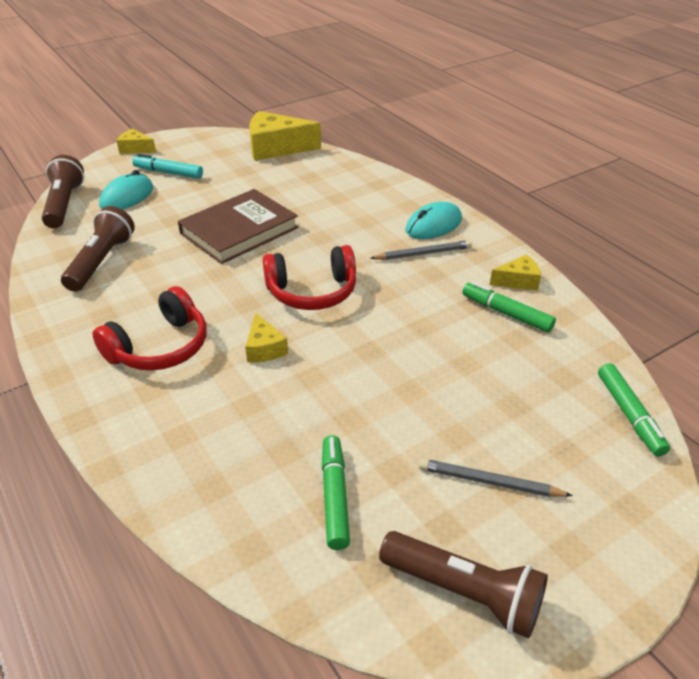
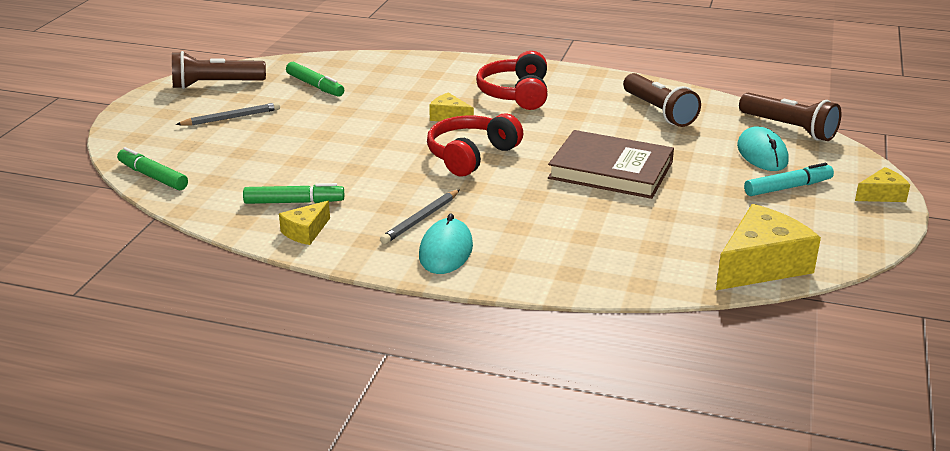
camera: 140 degrees right, 10 degrees down
(239, 230) = (611, 170): brown book -> brown book turned 75 degrees counterclockwise

